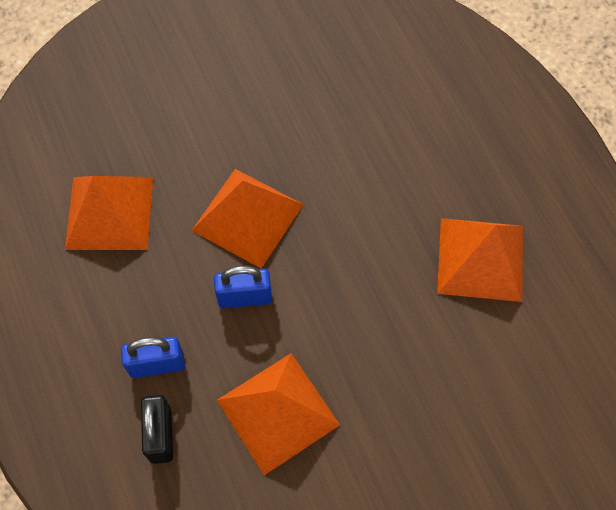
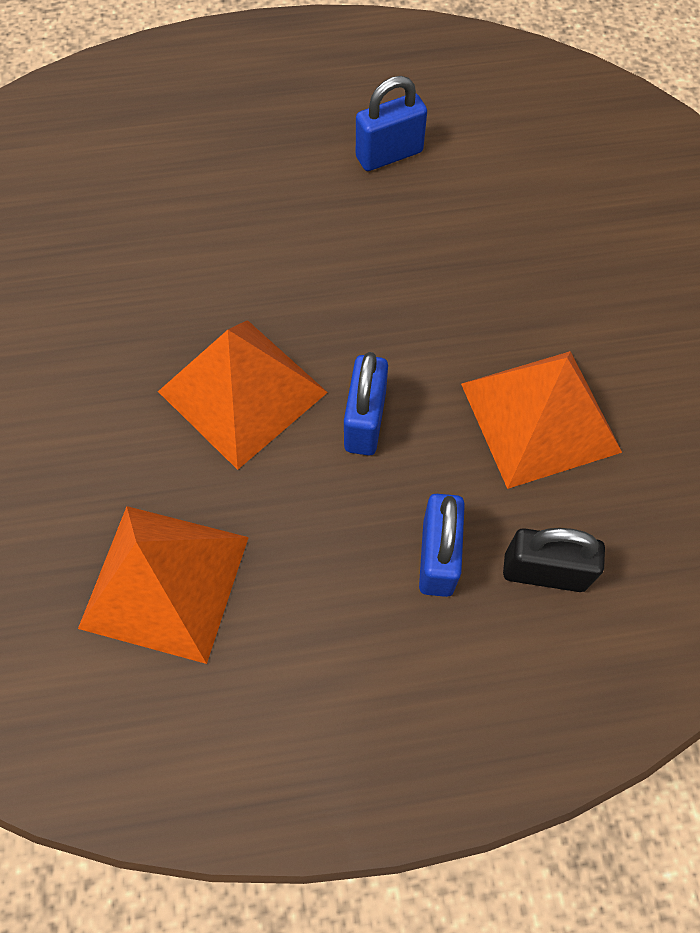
camera: 75 degrees left, 0 degrees up
(480, 259) = (389, 155): orange pyramid -> blue padlock

